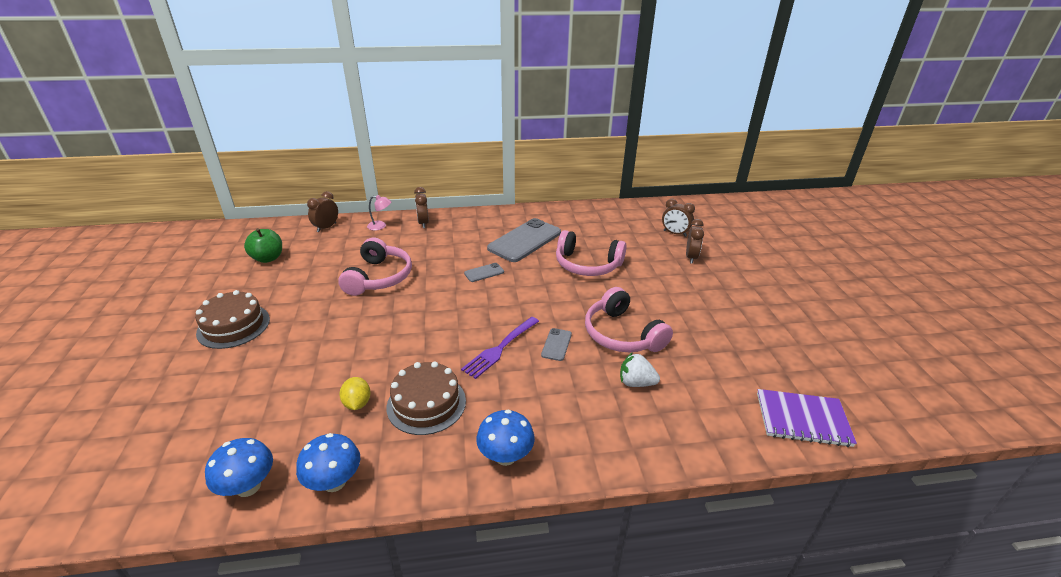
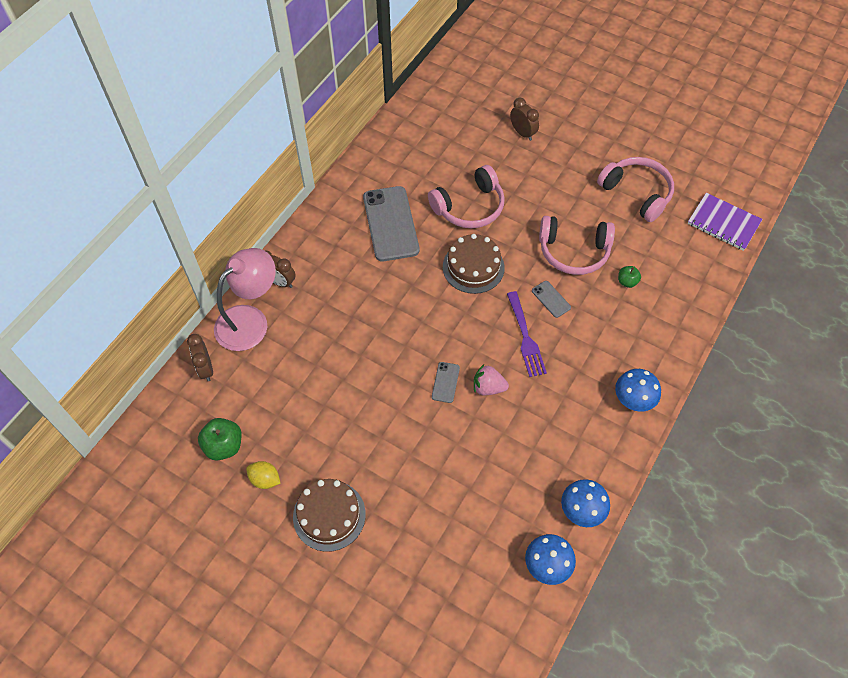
camera: 50 degrees left, 25 degrees up
(357, 403) = (513, 463): yellow lemon -> yellow lemon (265, 479)
(378, 277) = (348, 368): pink headphones -> pink headphones (636, 193)
(380, 226) = (250, 320): pink lamp -> pink lamp, size x2.29
(426, 351) = (488, 387): none -> pink strawberry
(426, 403) = (548, 418): brown cake -> brown cake (473, 267)
(484, 273) = (414, 286): grey phone -> grey phone (445, 382)
(636, 383) = (627, 282): white strawberry -> green apple
(674, 233) = (480, 114): brown clock -> none
(802, 419) = (723, 223): purple notebook -> purple notebook turned 75 degrees clockwise

